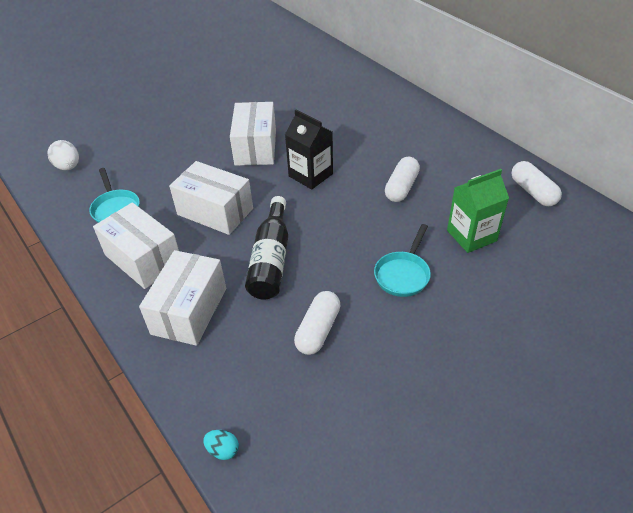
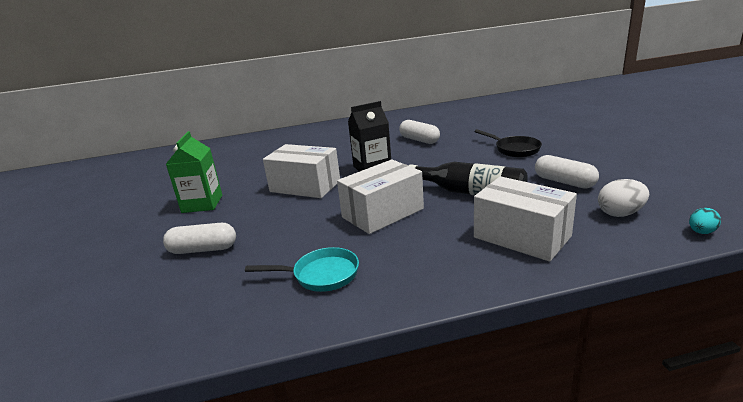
camera: 65 degrees left, 20 degrees down
(68, 167) = (186, 313): white egg -> white egg (620, 213)
(143, 259) = (427, 260): white box -> none
(403, 274) = (514, 149): turquoise pan -> black pan
(471, 236) = (486, 128): green carton -> green carton (202, 204)
(533, 192) = (456, 110): white capsule -> white capsule (203, 249)

